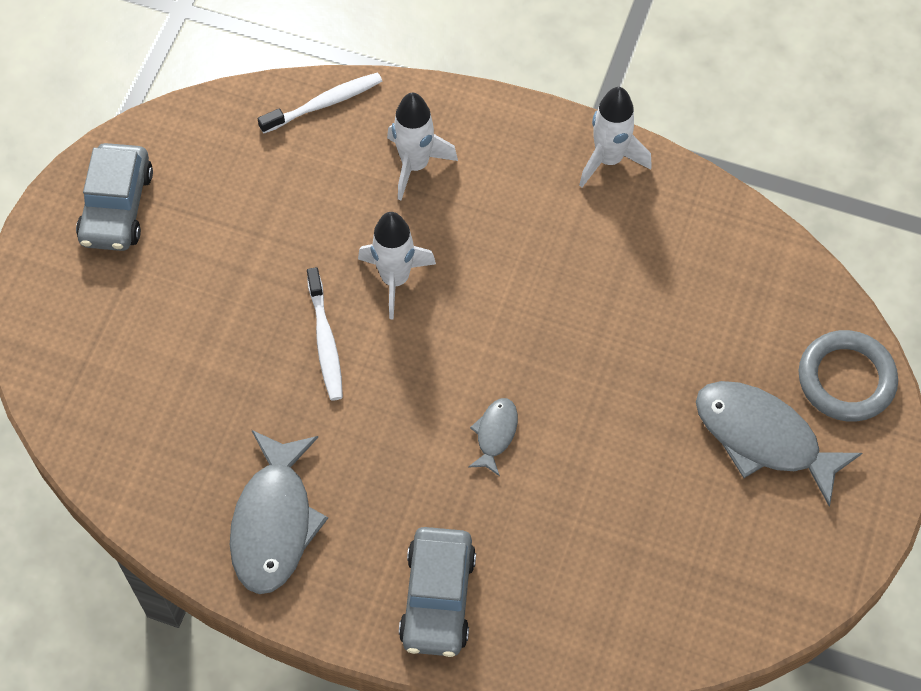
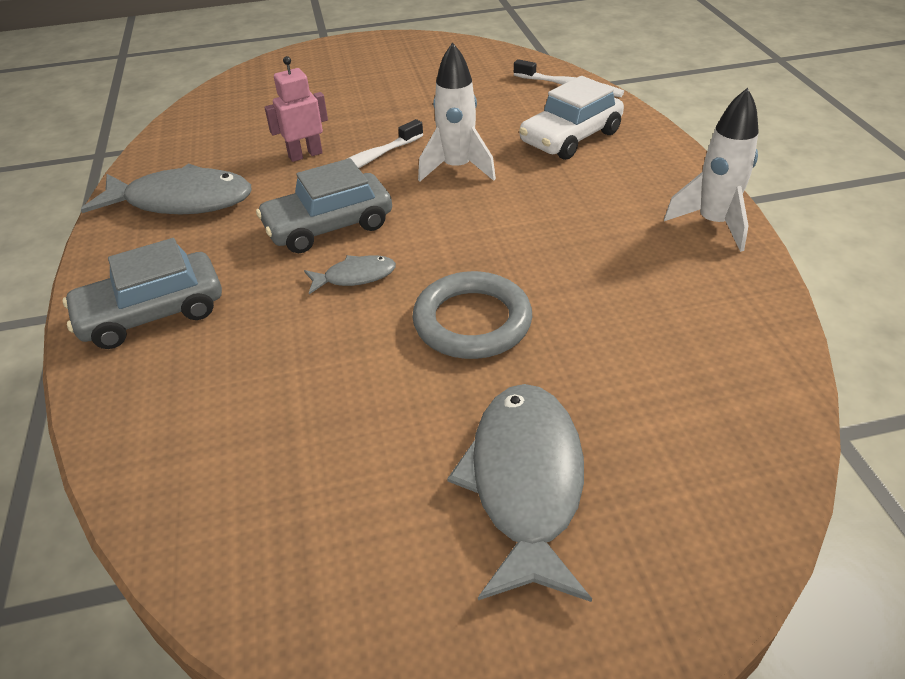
camera: 60 degrees right, 20 degrees down
(117, 207) = (395, 55): grey car -> grey car (329, 226)
(270, 387) = (305, 155): none -> pink robot
(274, 522) = (182, 201): grey fish -> grey fish turned 150 degrees counterclockwise
(415, 165) = (570, 138): white rocket -> white car
(846, 379) = (689, 533): grey ring -> grey ring (472, 321)

